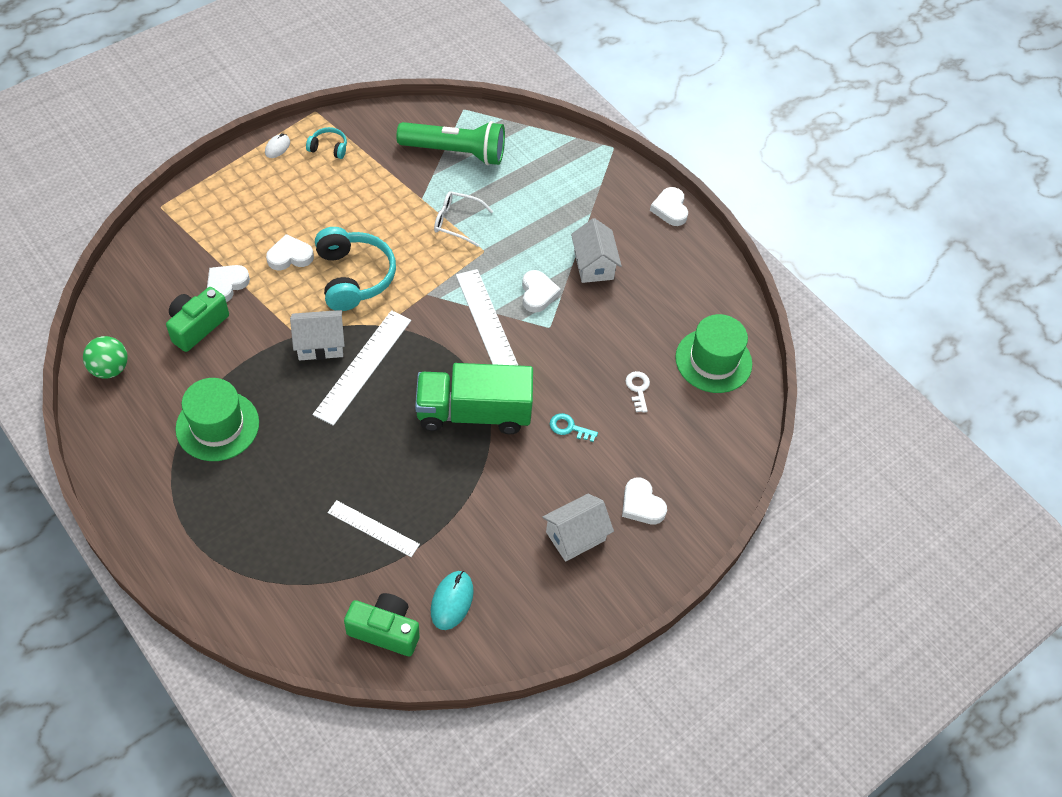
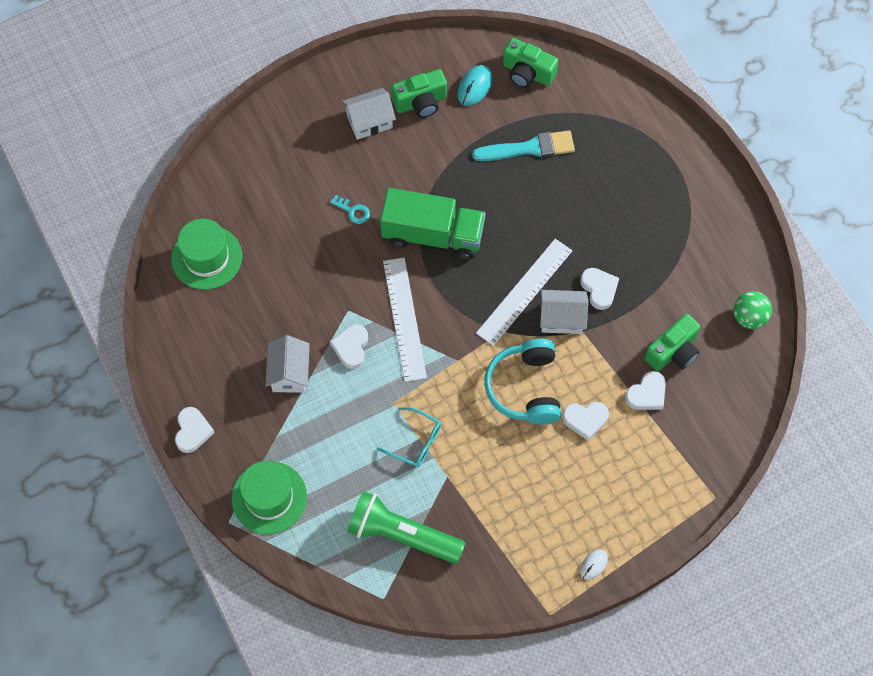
camera: 165 degrees left, 10 degrees up
(217, 426) = (653, 251): green hat -> green hat (269, 497)
(328, 148) = (538, 557): turquoise headphones -> none
(373, 528) = (529, 148): white ruler -> turquoise brush
(457, 222) = (415, 441): white glasses -> turquoise glasses
(517, 570) = (420, 102): none -> green camera
(638, 389) = (283, 239): white key -> none
(641, 504) = (309, 139): white heart -> white heart (599, 289)

